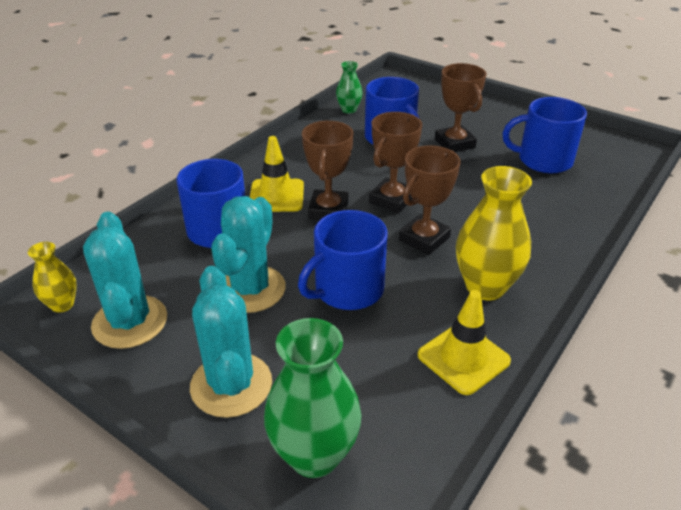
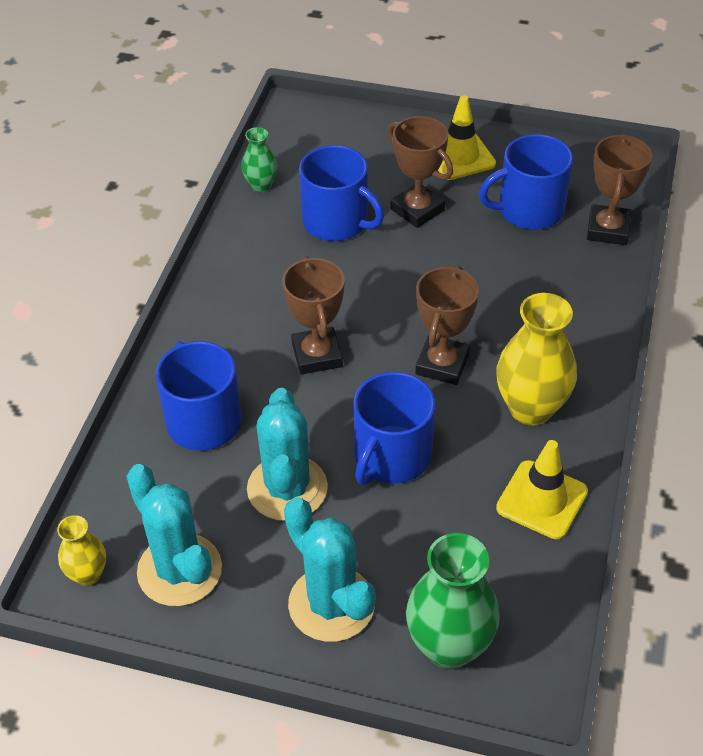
camera: 20 degrees left, 10 degrees up
(276, 196) = (244, 352): yellow traffic cone -> yellow traffic cone (459, 156)
(392, 200) = (382, 319): brown trophy -> brown trophy (608, 229)

